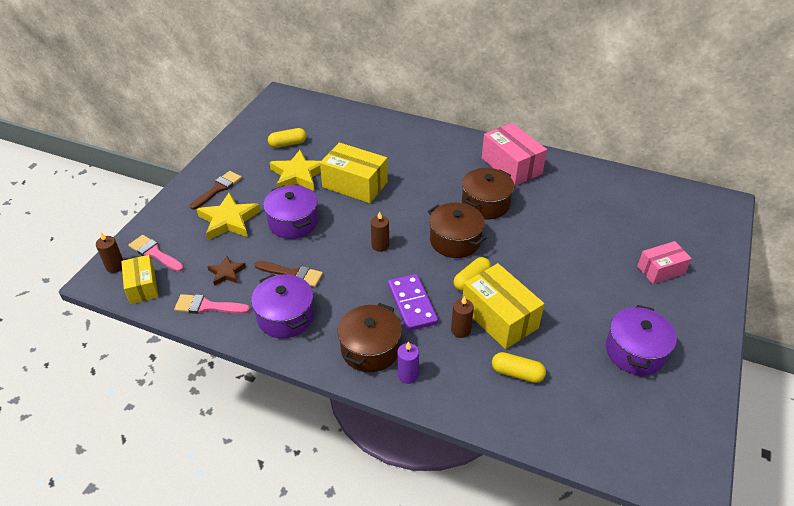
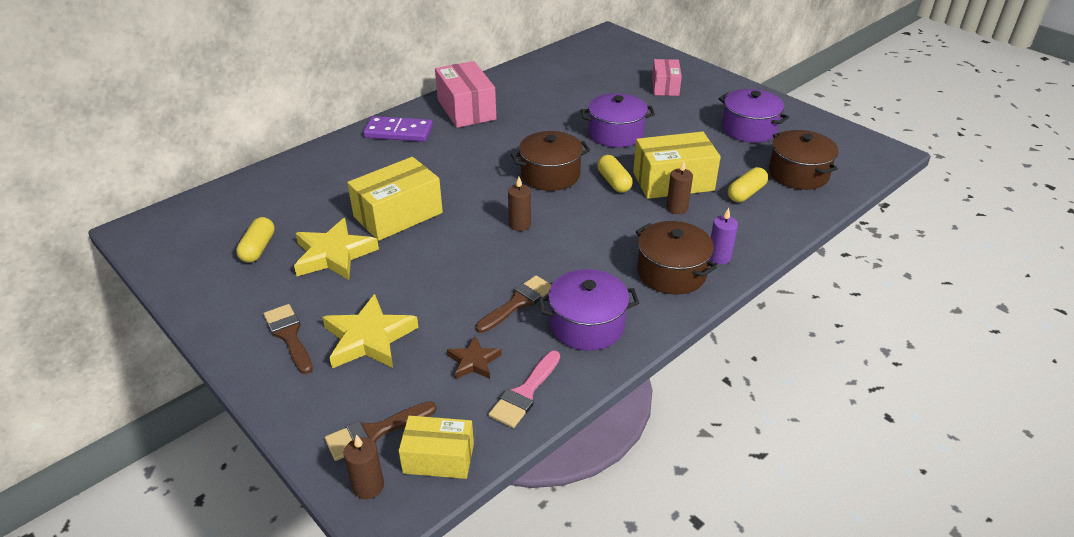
camera: 65 degrees left, 5 degrees down
(154, 253) = (374, 432): pink brush -> brown brush
(293, 222) = (424, 280): purple pot -> purple pot (616, 134)
(412, 304) = (624, 227): purple domino -> purple domino (398, 132)
(485, 204) = (510, 141): brown pot -> brown pot (798, 174)
(511, 166) = (466, 109): pink box -> pink box turned 75 degrees clockwise

